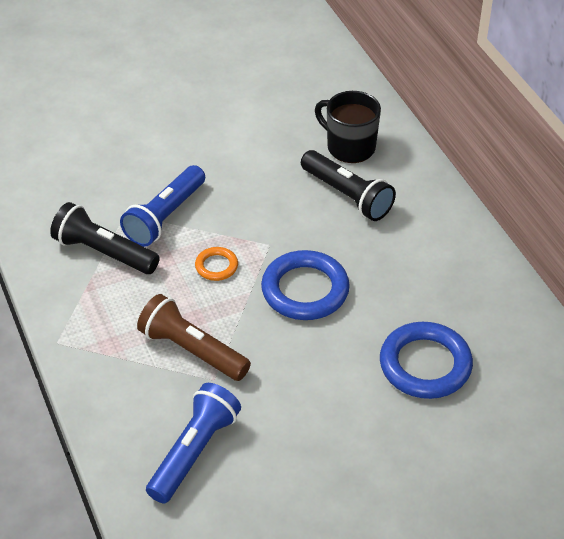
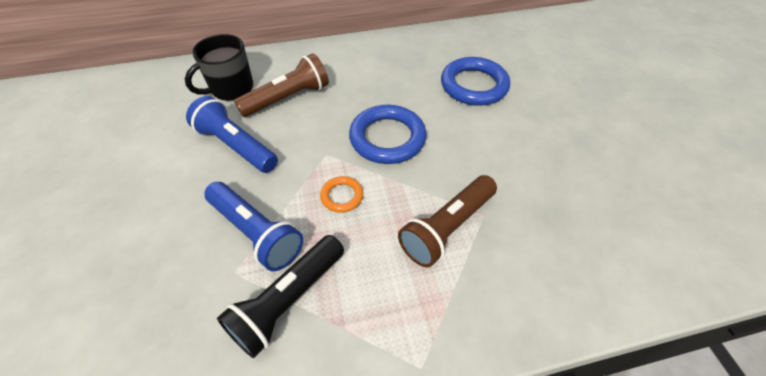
camera: 80 degrees left, 5 degrees up
(194, 452) = (570, 239): blue flashlight -> blue flashlight (236, 146)
(347, 196) = (288, 98): black flashlight -> brown flashlight

